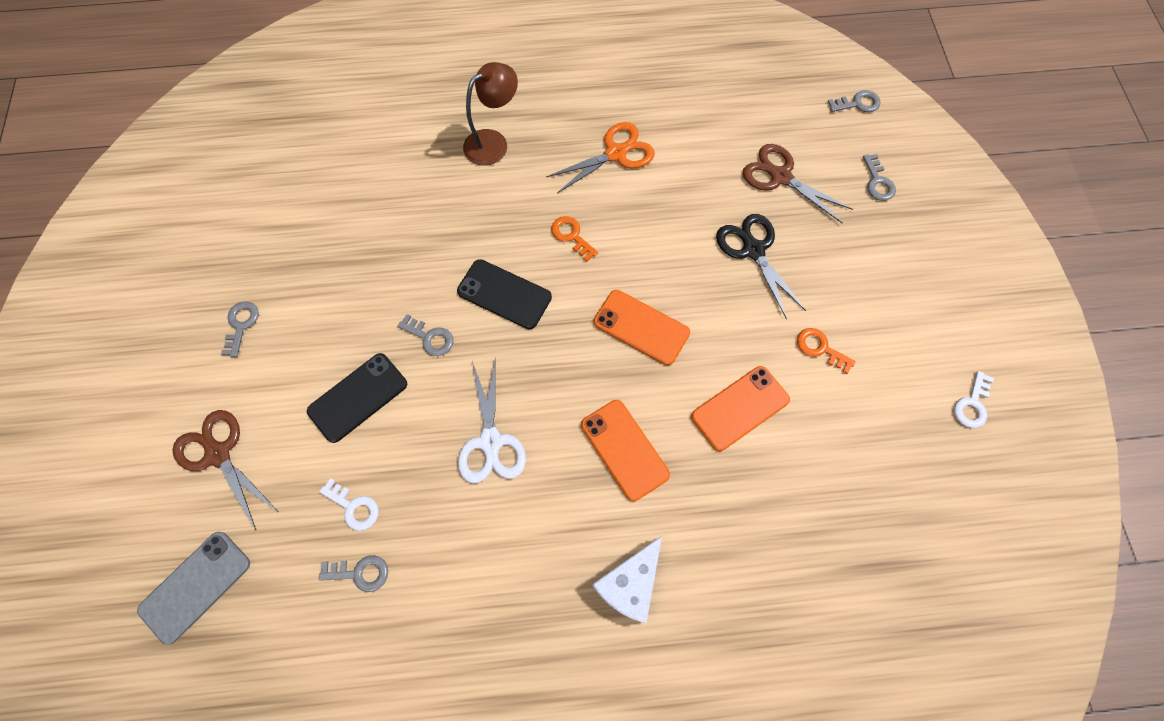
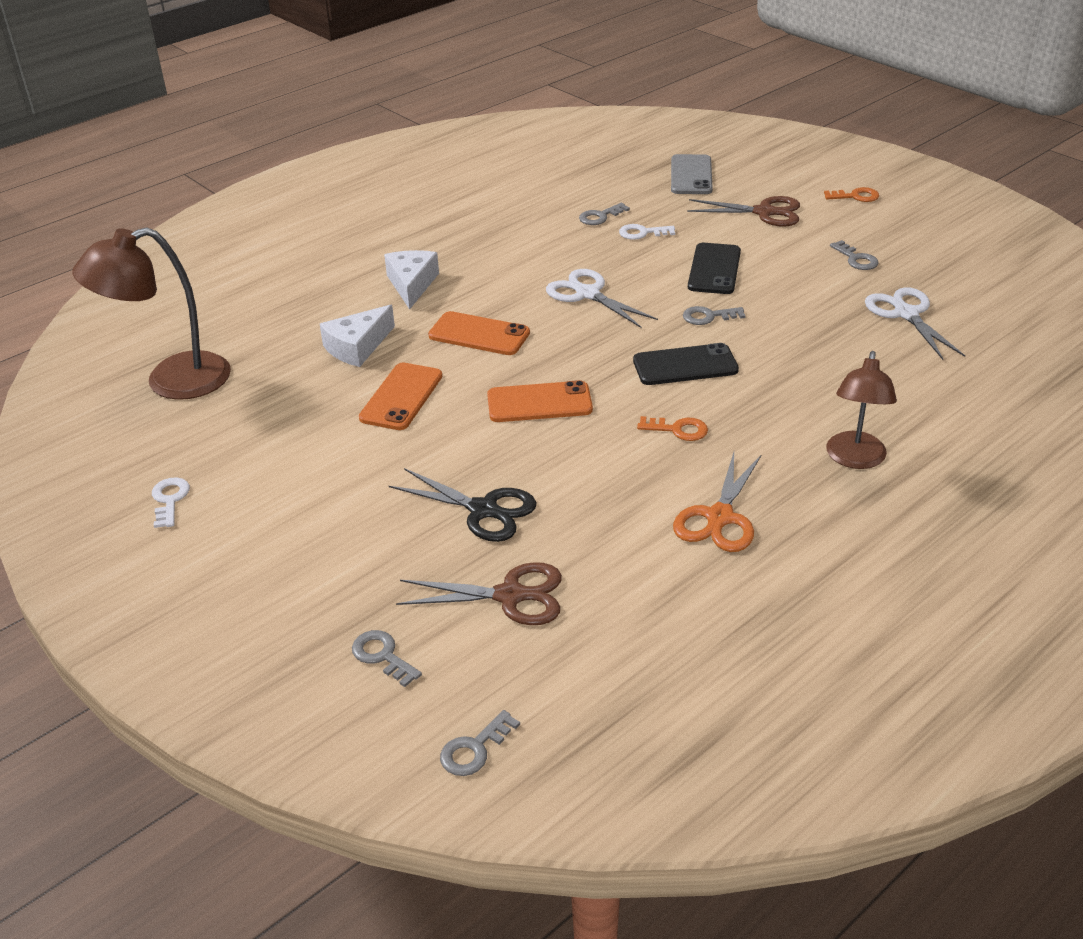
camera: 145 degrees right, 30 degrees down
(296, 237) = (906, 314): none -> white scissors
(738, 509) = (357, 347): none -> white cheese
(820, 348) = (353, 468): orange key -> orange key (855, 196)
(930, 576) = (171, 381): none -> brown lamp

